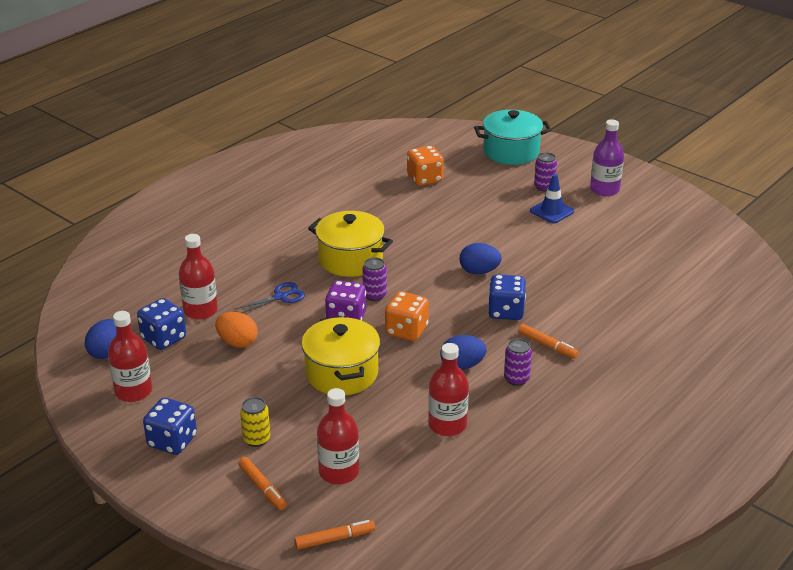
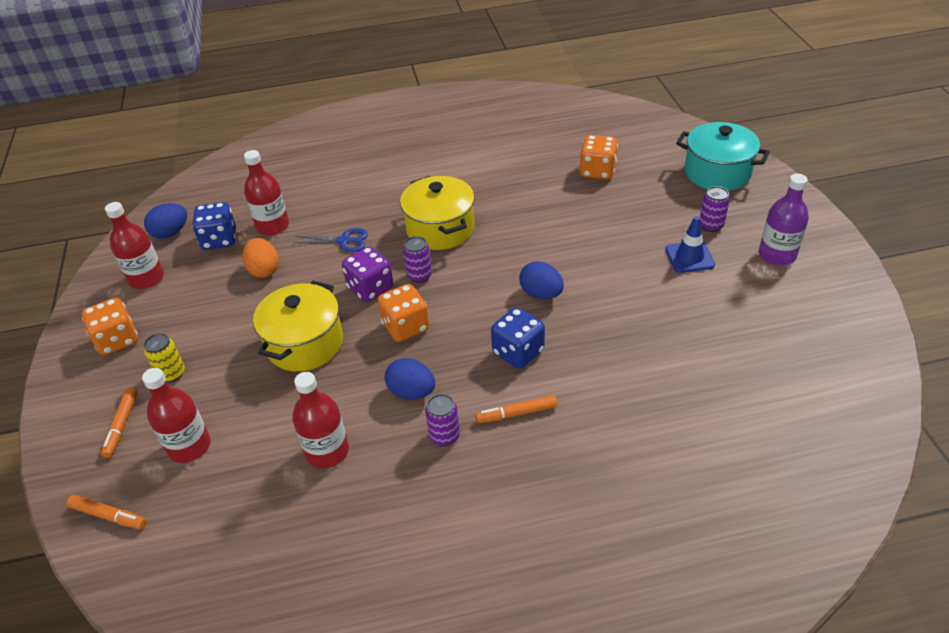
camera: 40 degrees right, 10 degrees up
(172, 441) = (117, 340): blue dice -> orange dice
(547, 345) = (516, 413): orange marker -> orange marker turned 90 degrees clockwise

